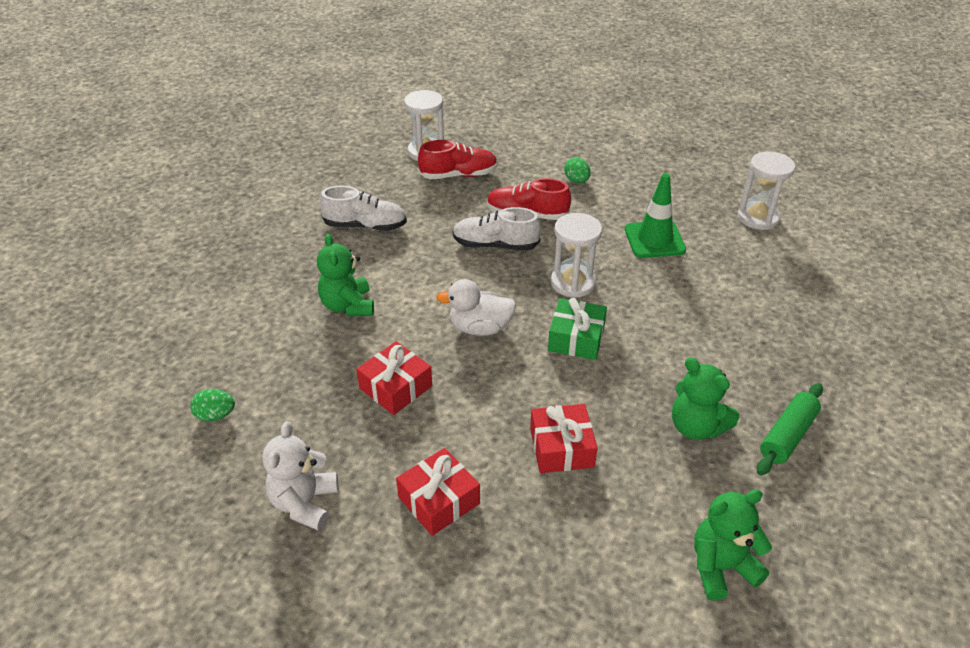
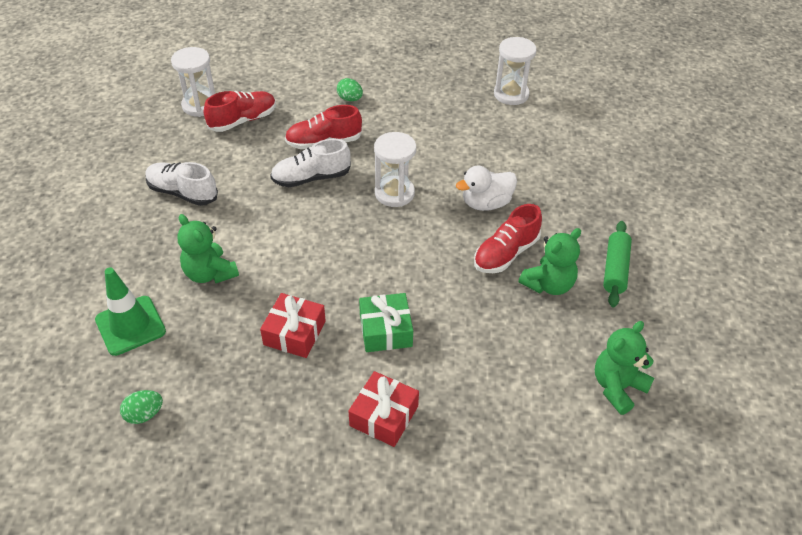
camera: 25 degrees left, 5 degrees up
(305, 503) = (272, 461): white teddy bear -> none
(365, 226) = (182, 193): white shoe -> white shoe turned 135 degrees counterclockwise
(480, 328) = (338, 257): white duck -> white duck (486, 203)
(561, 448) = (457, 337): red gift -> none
(576, 338) = (422, 241): green gift -> green gift (385, 330)
(654, 240) = (441, 136): green traffic cone -> green traffic cone (130, 325)
(663, 379) = (506, 253): none -> red shoe
(696, 427) = (548, 284): green teddy bear -> green teddy bear turned 60 degrees counterclockwise

